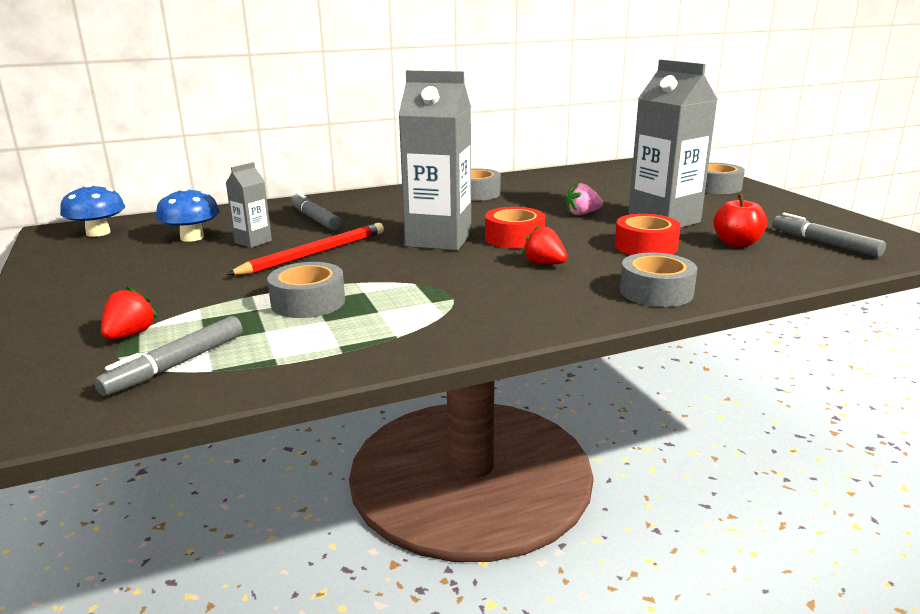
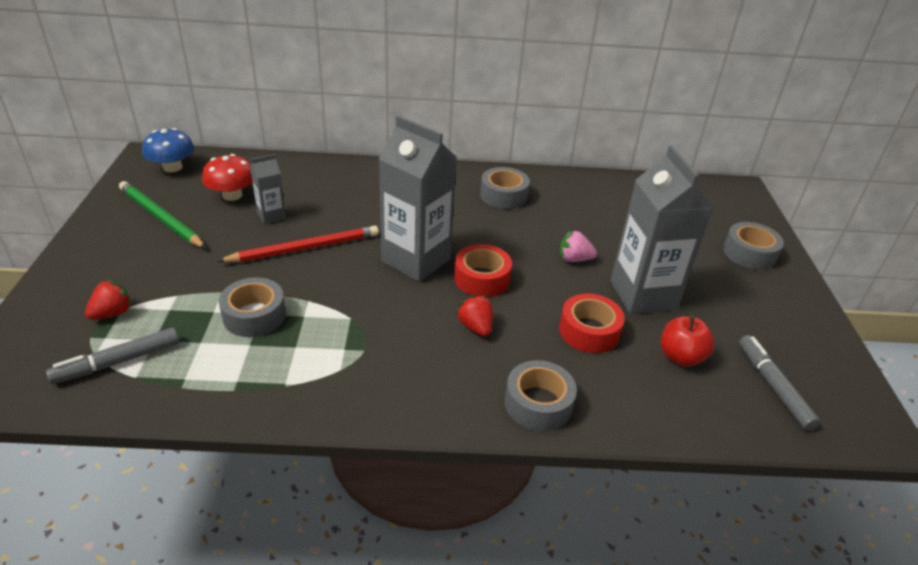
camera: 20 degrees right, 15 degrees up
(120, 264) = (160, 217): none -> green pencil
(192, 237) = (232, 195): blue mushroom -> red mushroom
(315, 219) = (340, 196): grey marker -> none

